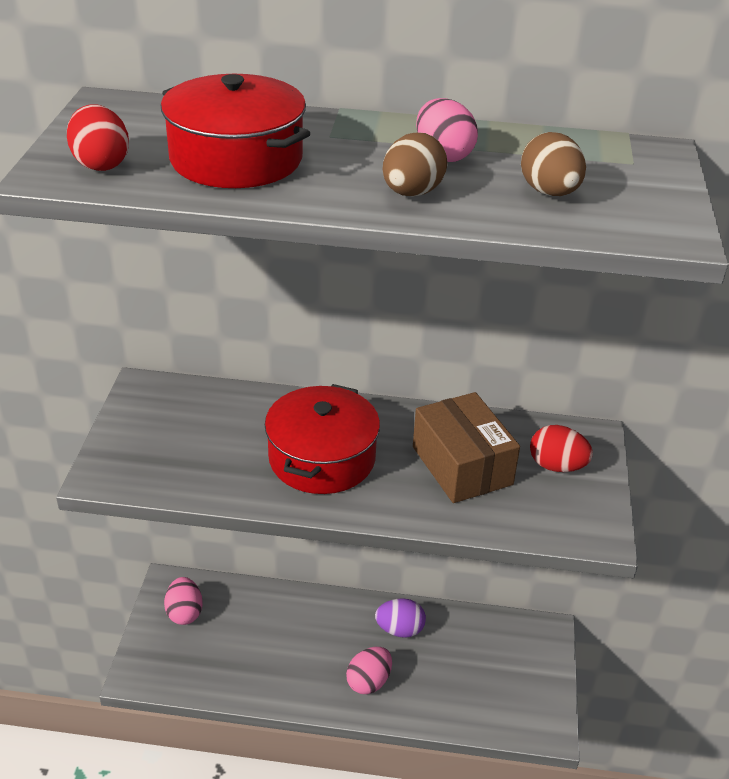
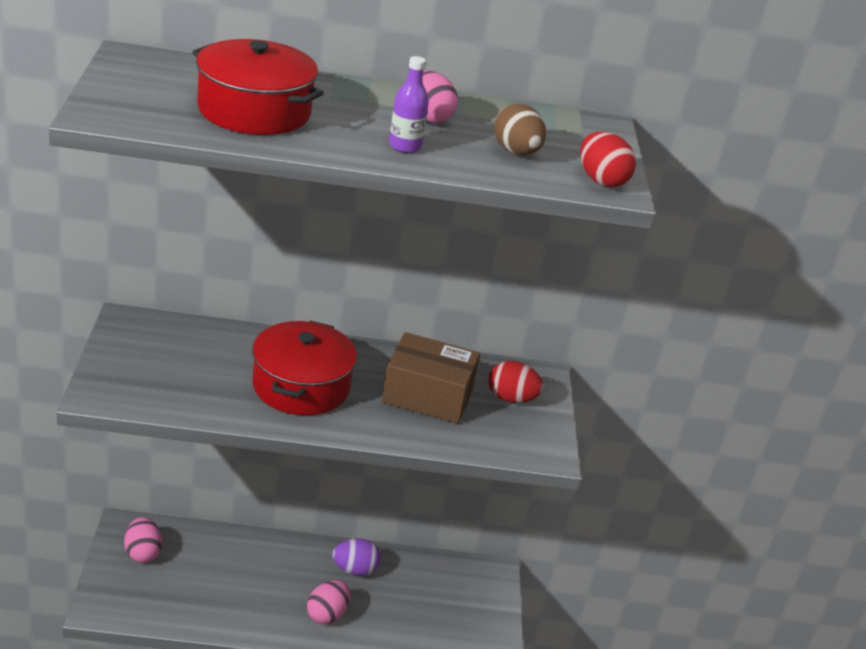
camera: 10 degrees left, 5 degrees down
(101, 164) = (138, 108): red egg -> red egg (601, 181)
(412, 193) = (405, 146): brown egg -> purple bottle
(462, 465) = (427, 396): brown box -> brown box turned 45 degrees counterclockwise

